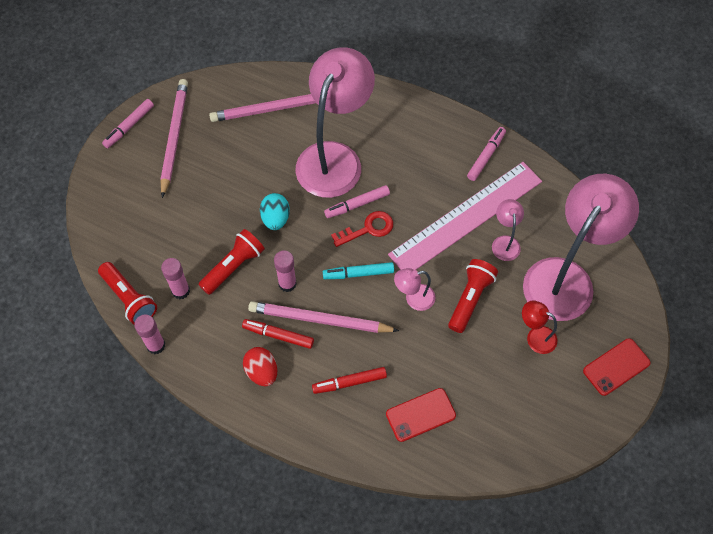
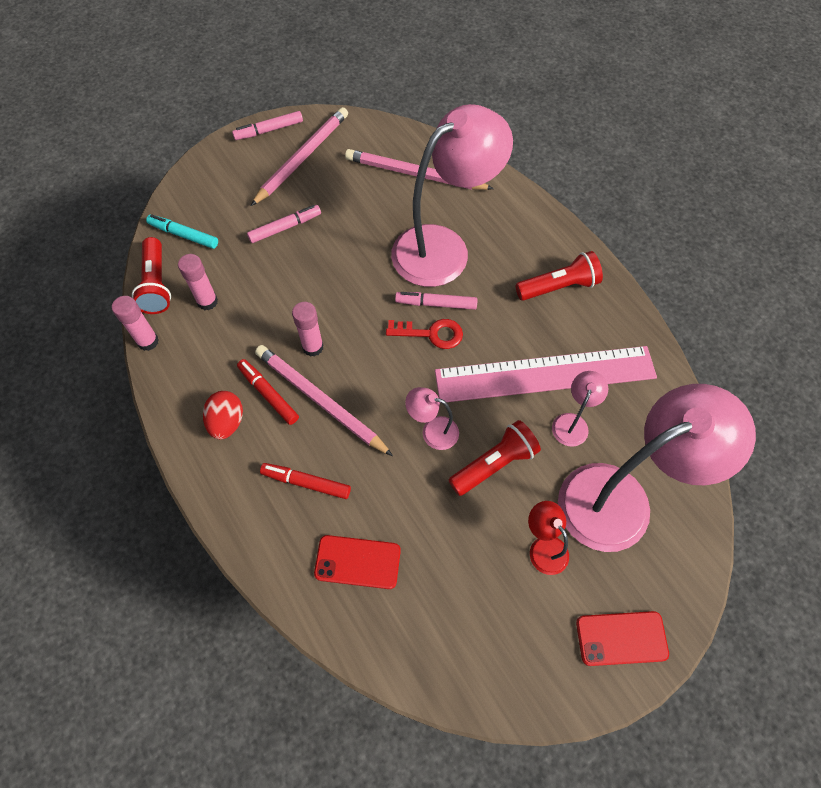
camera: 30 degrees right, 0 degrees up
(233, 266) = (272, 304): red flashlight -> red flashlight (558, 286)
(275, 219) = (345, 278): turquoise egg -> none
(358, 273) = (391, 374): turquoise marker -> turquoise marker (184, 235)
(486, 156) = (608, 321): pink marker -> pink marker (285, 228)

